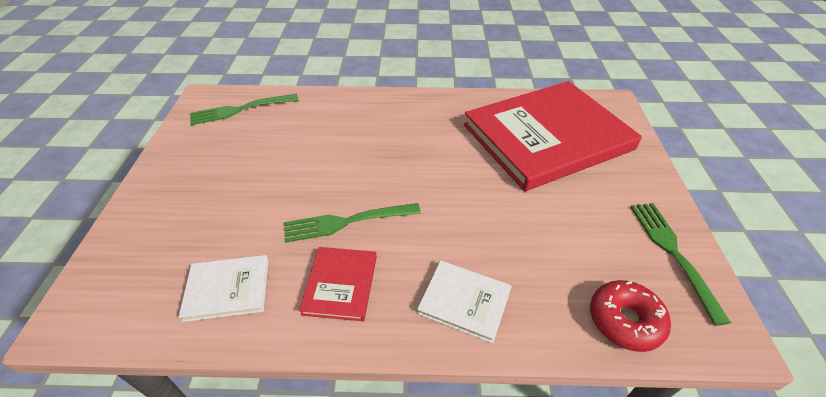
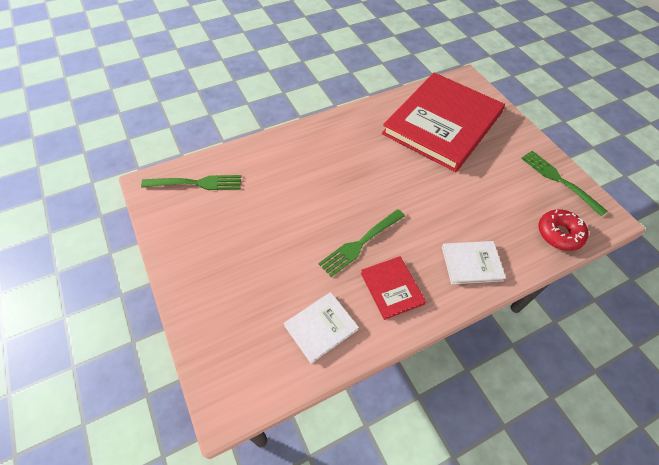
camera: 30 degrees left, 10 degrees up
(241, 109) = (196, 183): green fork -> green fork turned 135 degrees counterclockwise

